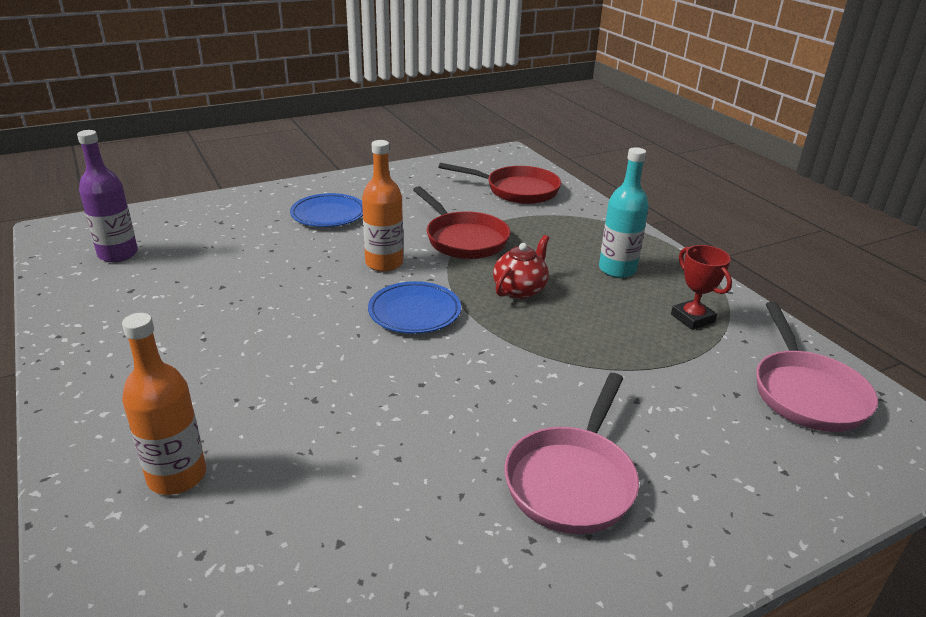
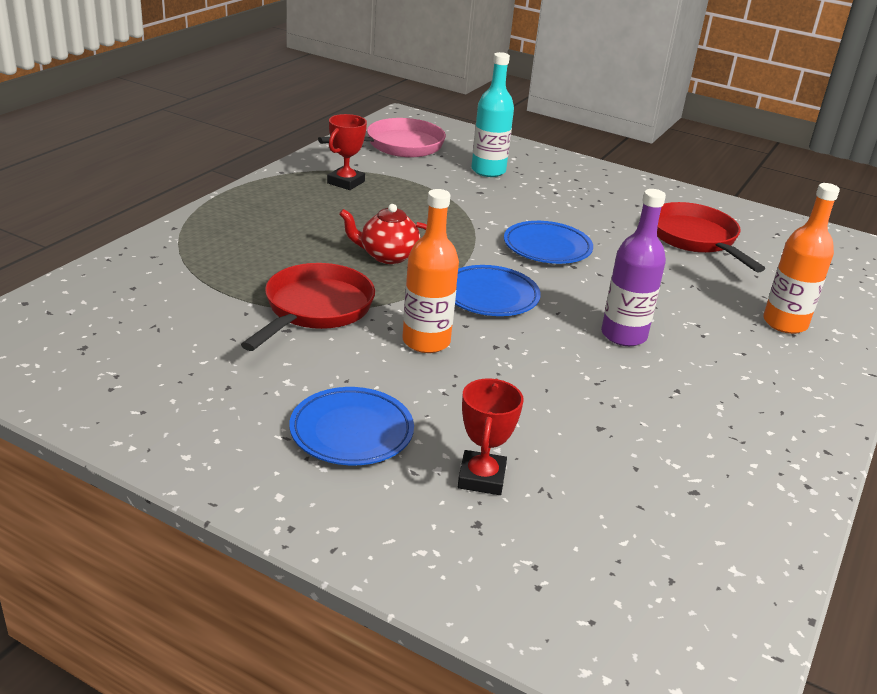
camera: 125 degrees left, 0 degrees up
(118, 254) = (661, 565): purple bottle -> purple bottle (623, 335)
(245, 234) = (481, 478): none -> red trophy
(471, 385) = (547, 247): none -> blue plate
(517, 190) = (128, 308): red pan -> red pan (695, 239)
(572, 480) = (581, 201): pink pan -> none
(617, 269) = (293, 219): turquoise bottle -> turquoise bottle (488, 171)

